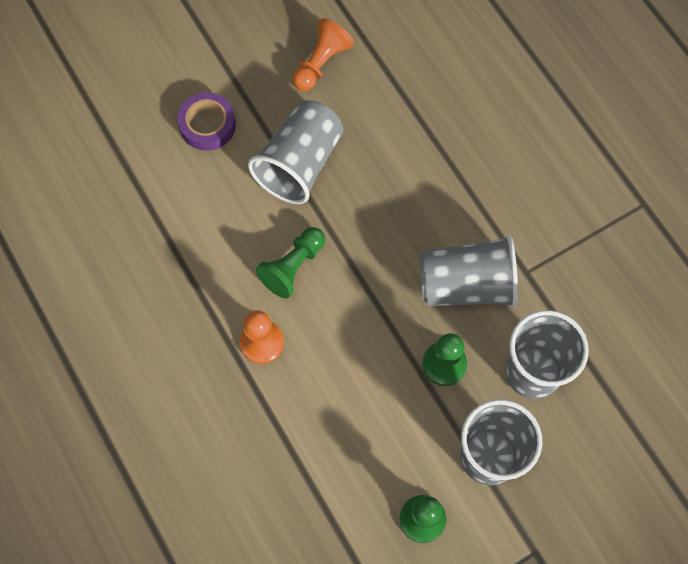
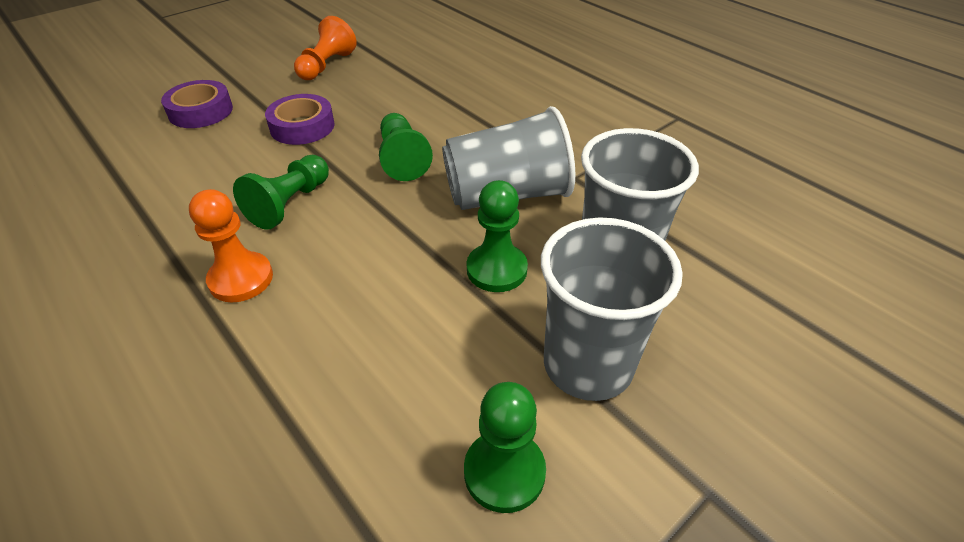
camera: 10 degrees left, 25 degrees down
(300, 163) = (302, 126): grey cup -> purple tape
(385, 224) = (402, 159): none -> green pawn

